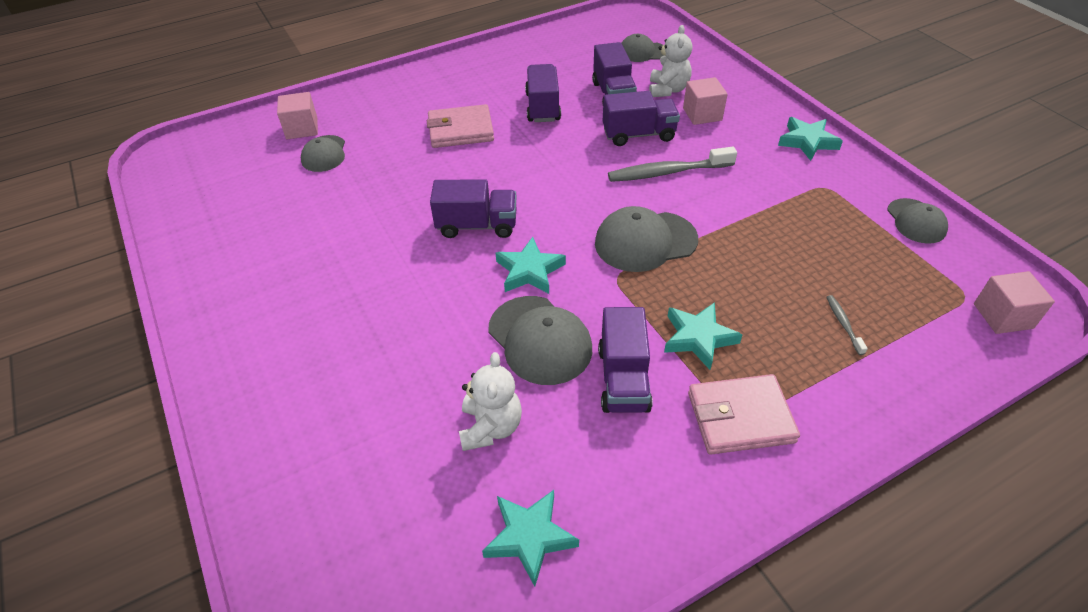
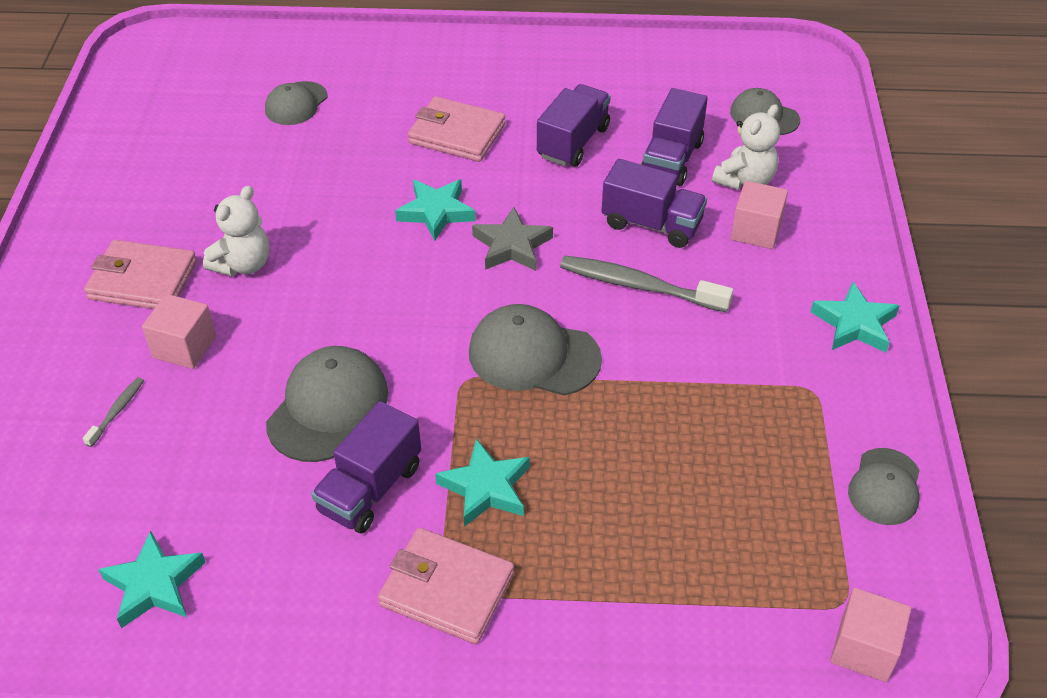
camera: 30 degrees right, 0 degrees up
(302, 128) = (298, 64): pink cube -> pink cube (184, 347)
(310, 319) = (143, 280): none -> pink wallet
(477, 225) = (376, 254): purple truck -> none
(490, 427) = (208, 468): white teddy bear -> white teddy bear (243, 264)
(529, 271) = (383, 330): turquoise star -> turquoise star (436, 212)
(540, 340) = (328, 407): grey cap -> grey cap turned 150 degrees counterclockwise
(564, 182) = (512, 246): none -> grey star
(843, 324) = (659, 556): grey toothbrush -> grey toothbrush (117, 411)

